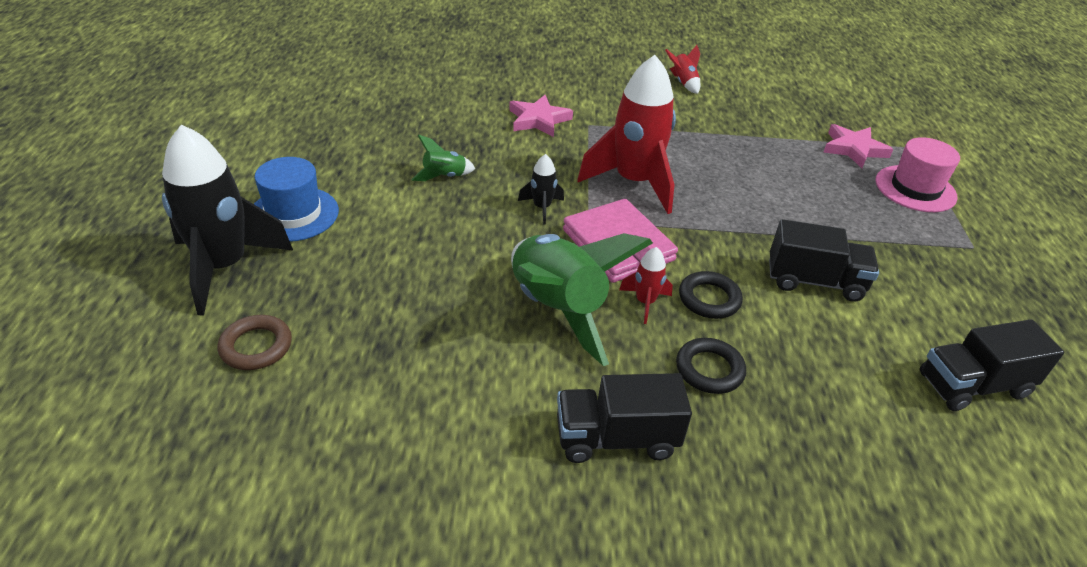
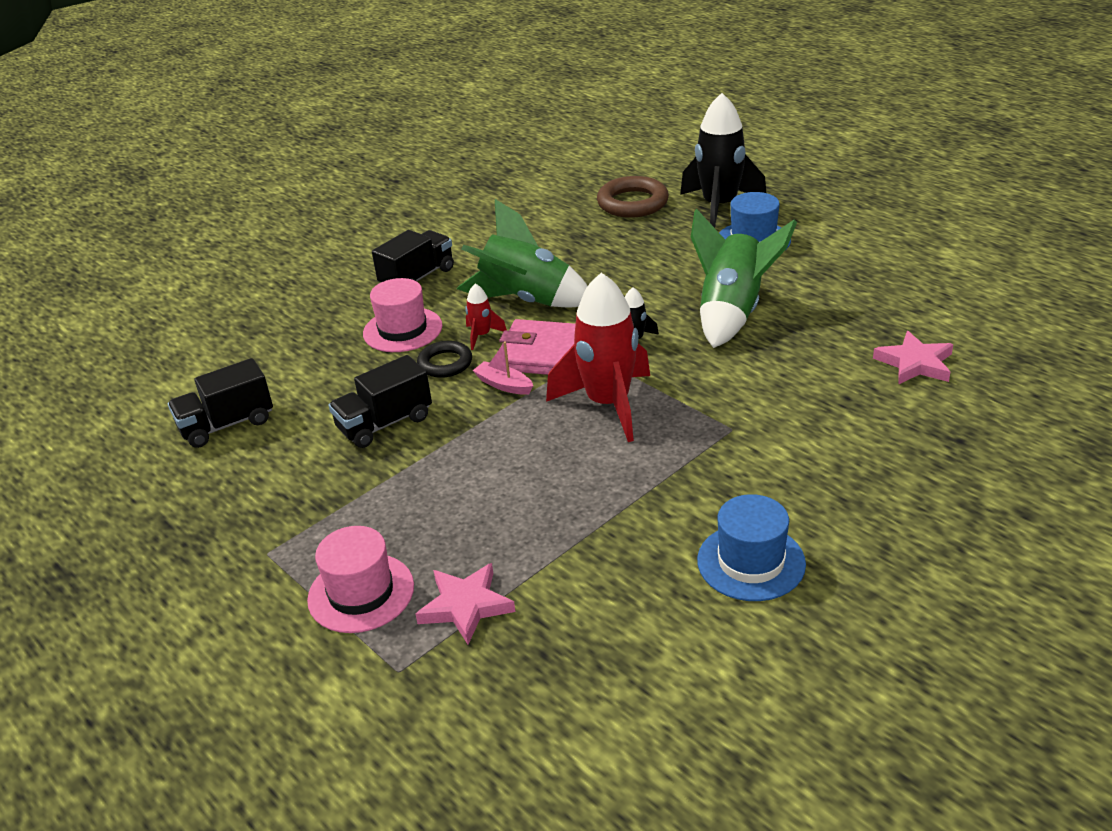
camera: 140 degrees right, 5 degrees down
(256, 346) = (632, 203): brown ring -> brown ring, size x1.57
(444, 176) = (732, 313): green rocket -> green rocket, size x2.26
(538, 120) = (775, 401): pink star -> pink star (915, 363)
(683, 83) = (751, 562): red rocket -> blue hat
(685, 245) = (504, 385): none -> pink boat
(709, 369) = (402, 330): black ring -> pink hat
(973, 386) = (227, 424): black truck -> black truck turned 150 degrees counterclockwise

